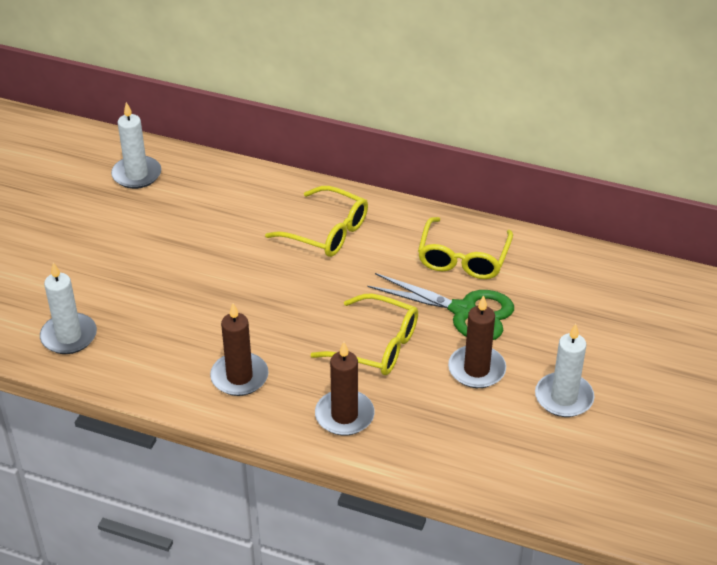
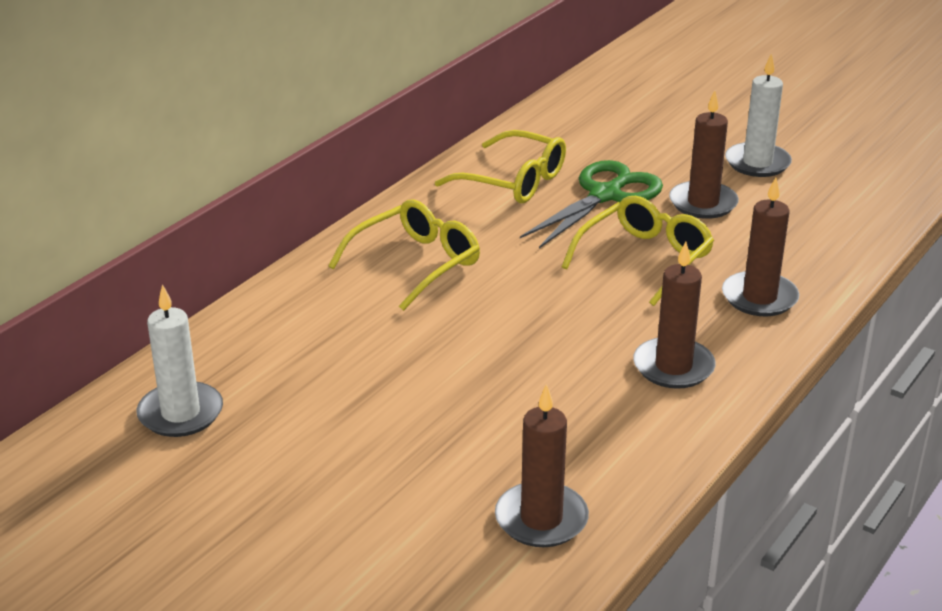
camera: 75 degrees left, 10 degrees down
(69, 336) = (541, 519): white candle -> brown candle

